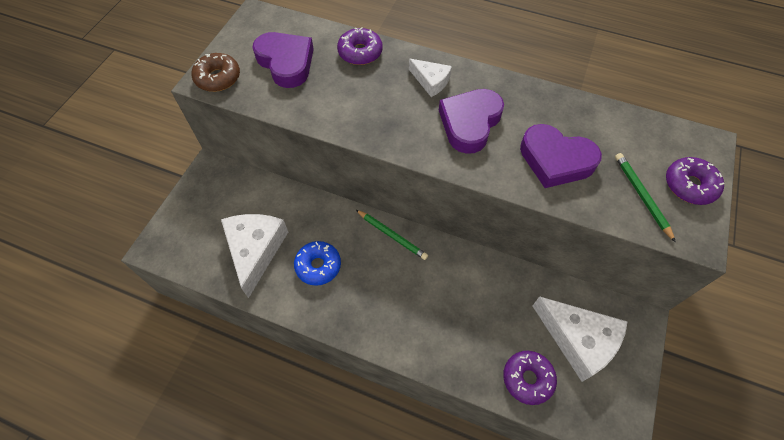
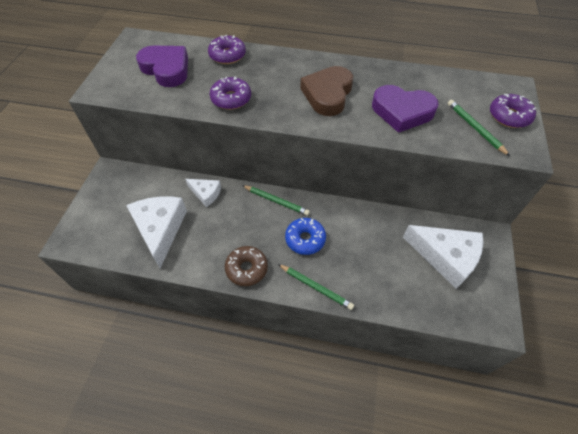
camera: 10 degrees left, 5 degrees down
(218, 78) = (109, 86): brown donut -> brown donut (246, 269)
(318, 266) = (217, 233): blue donut -> blue donut (305, 239)
(418, 351) = (316, 287): none -> green pencil
(431, 81) = (290, 69): white cheese -> white cheese (206, 194)
(470, 123) = (327, 94): purple heart -> brown heart
(527, 379) = (412, 294): purple donut -> purple donut (231, 99)

